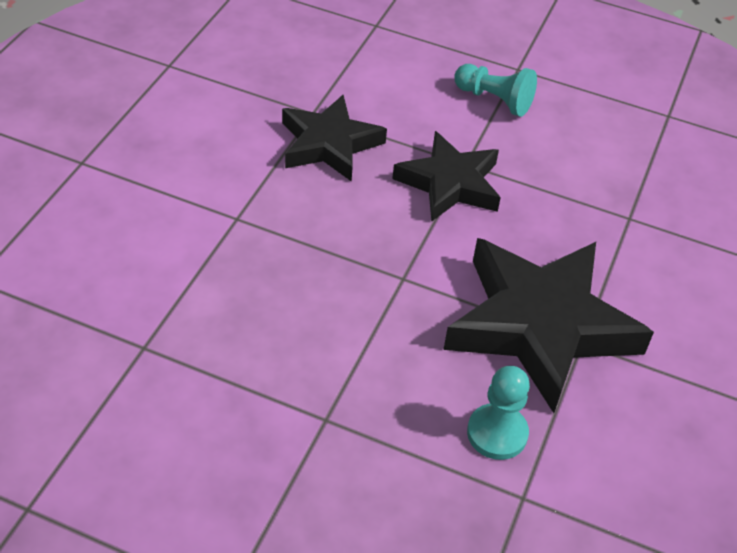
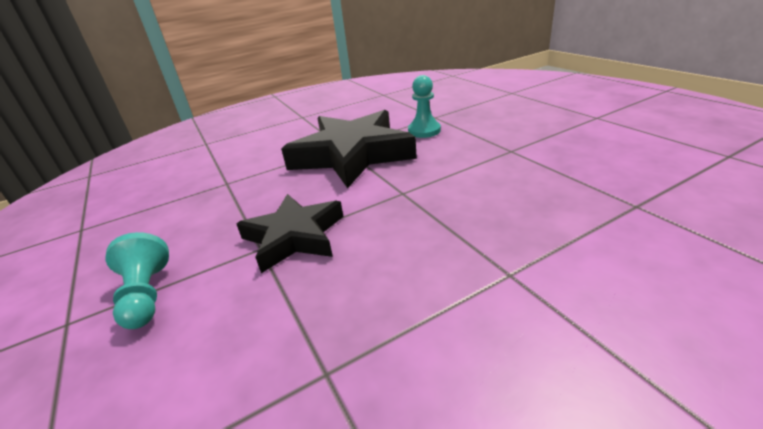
camera: 135 degrees left, 15 degrees down
(329, 144) = (351, 315): black star -> none

